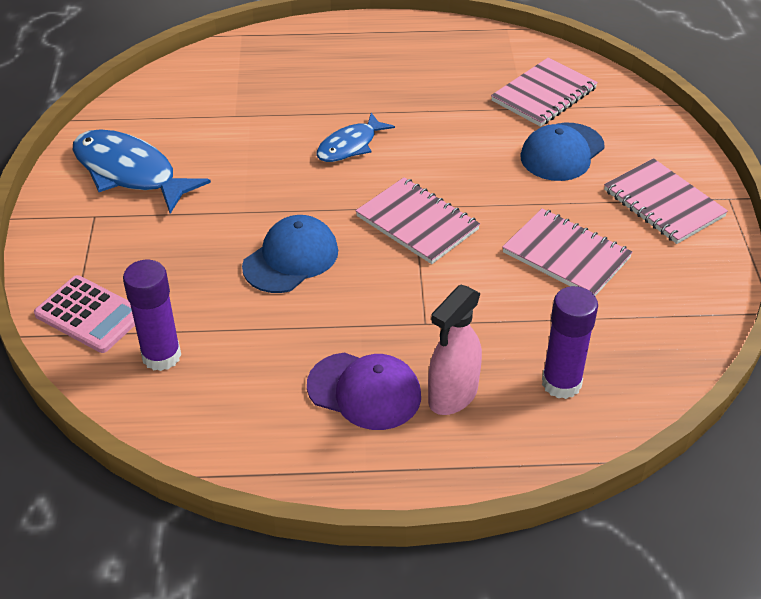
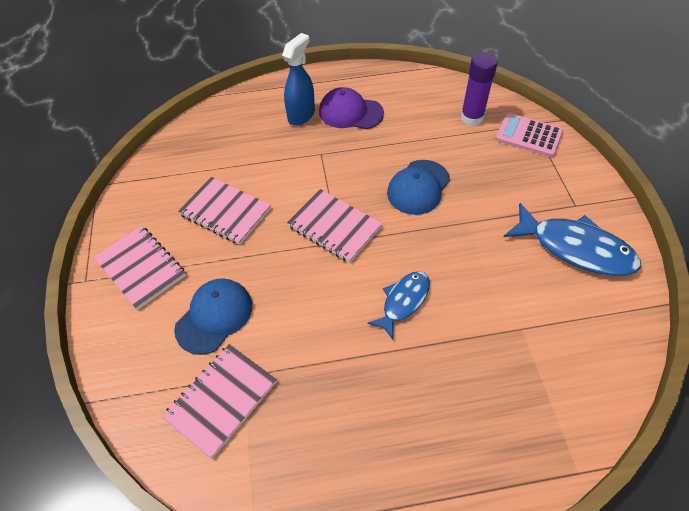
camera: 175 degrees right, 10 degrees up
(452, 396) = (301, 115): pink spray bottle -> blue spray bottle
(561, 383) = (240, 128): purple glue stick -> none

